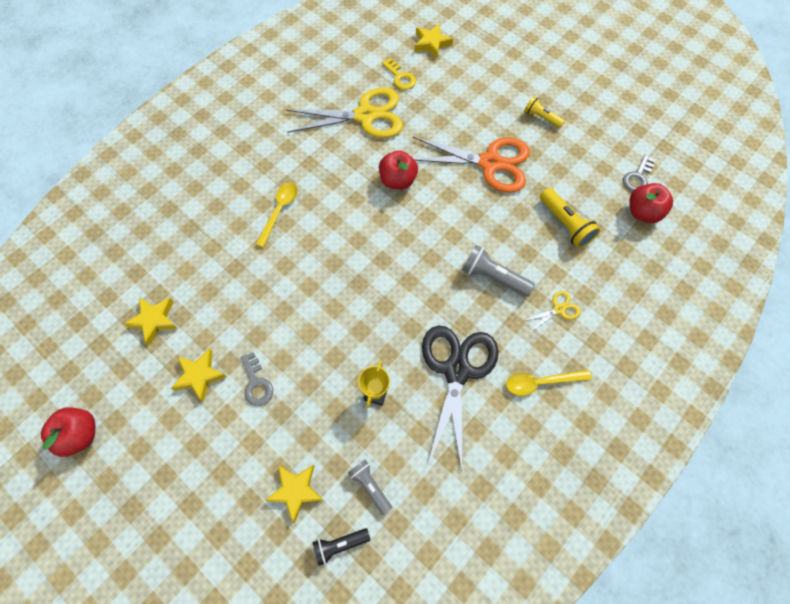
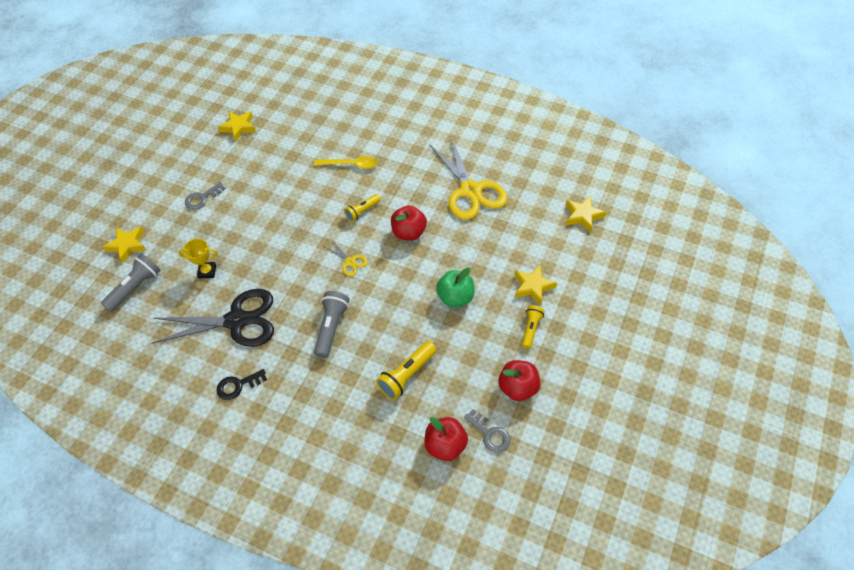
camera: 75 degrees right, 10 degrees down
(80, 434) = (151, 122): red apple -> red apple (518, 387)
(199, 375) = (202, 165): yellow star -> yellow star (533, 286)
(339, 544) = (92, 281): black flashlight -> none
(352, 215) = (362, 211): none -> yellow flashlight
(370, 486) = (135, 287): grey flashlight -> grey flashlight, size x1.53
(400, 77) = (527, 203): yellow key -> none
(490, 163) = (455, 297): orange scissors -> green apple
(541, 382) = (238, 385): yellow spoon -> black key
(558, 309) = (312, 386): yellow scissors -> yellow scissors (350, 262)
(637, 177) = (490, 434): grey key -> grey key turned 150 degrees counterclockwise

